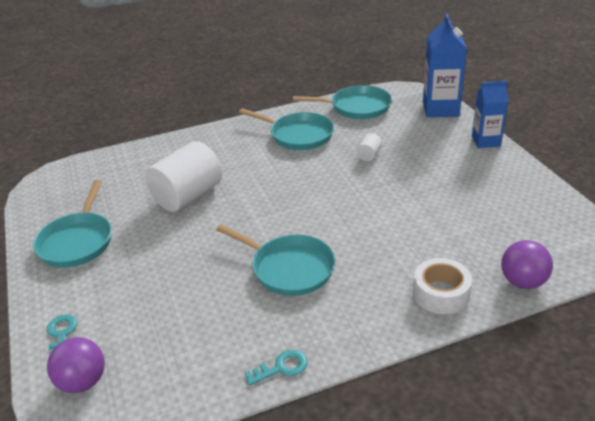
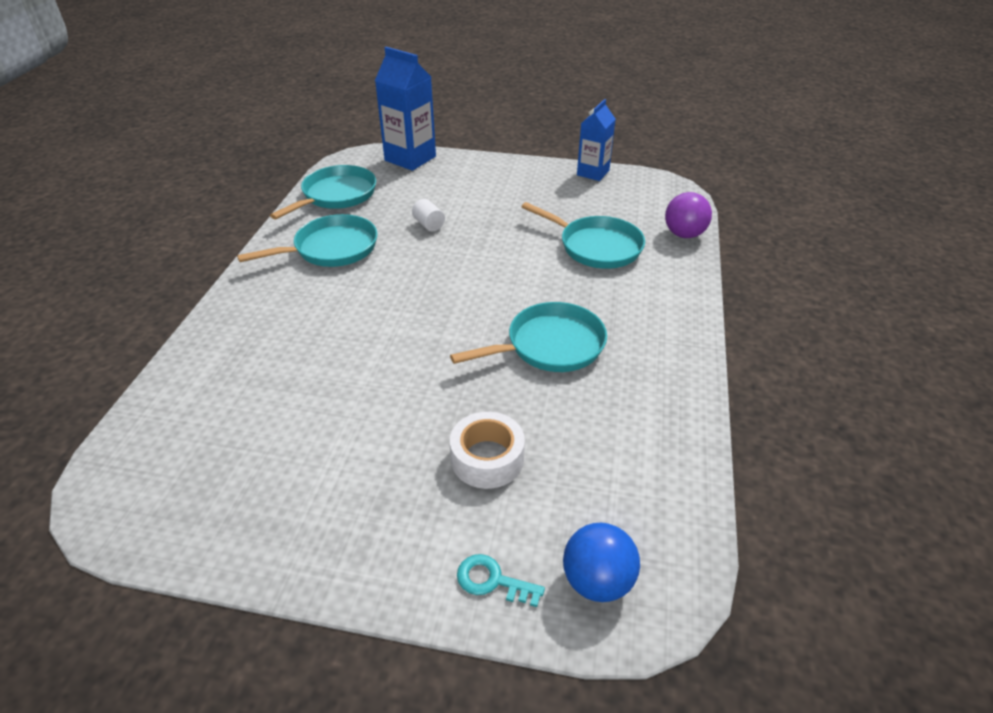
camera: 60 degrees left, 5 degrees up
(77, 241) = (309, 508): turquoise pan -> turquoise pan (596, 246)
(83, 382) = (597, 581): purple ball -> blue ball
(187, 196) = (337, 371): white cylinder -> none
(281, 367) = (687, 407): turquoise key -> none
(441, 293) = (664, 276): white tape -> white tape (487, 458)
(486, 141) = (490, 163): blue carton -> blue carton (593, 173)

